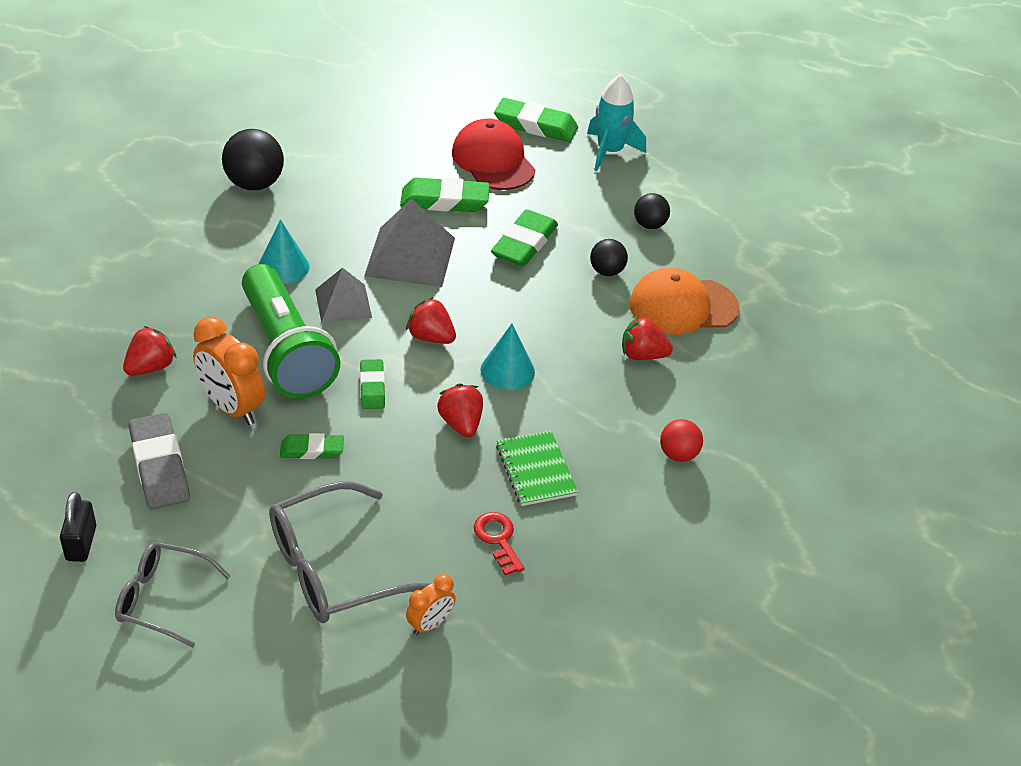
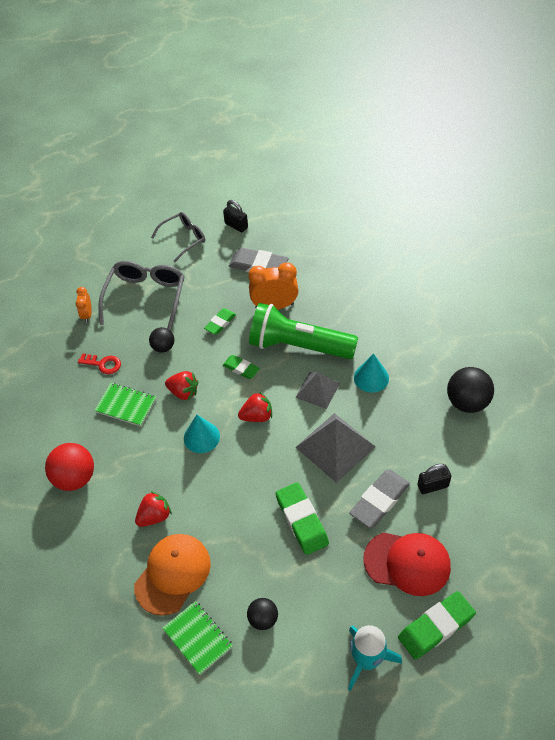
camera: 135 degrees right, 10 degrees up
(150, 367) = (329, 287): red strawberry -> none
(390, 173) = (432, 486): none -> black padlock
(444, 201) = (379, 501): green eraser -> grey eraser
(606, 271) = (238, 552): black ball -> black ball (163, 347)
(678, 454) = (75, 478): red ball -> red ball, size x1.70
(716, 257) = (198, 638): none -> green notebook

